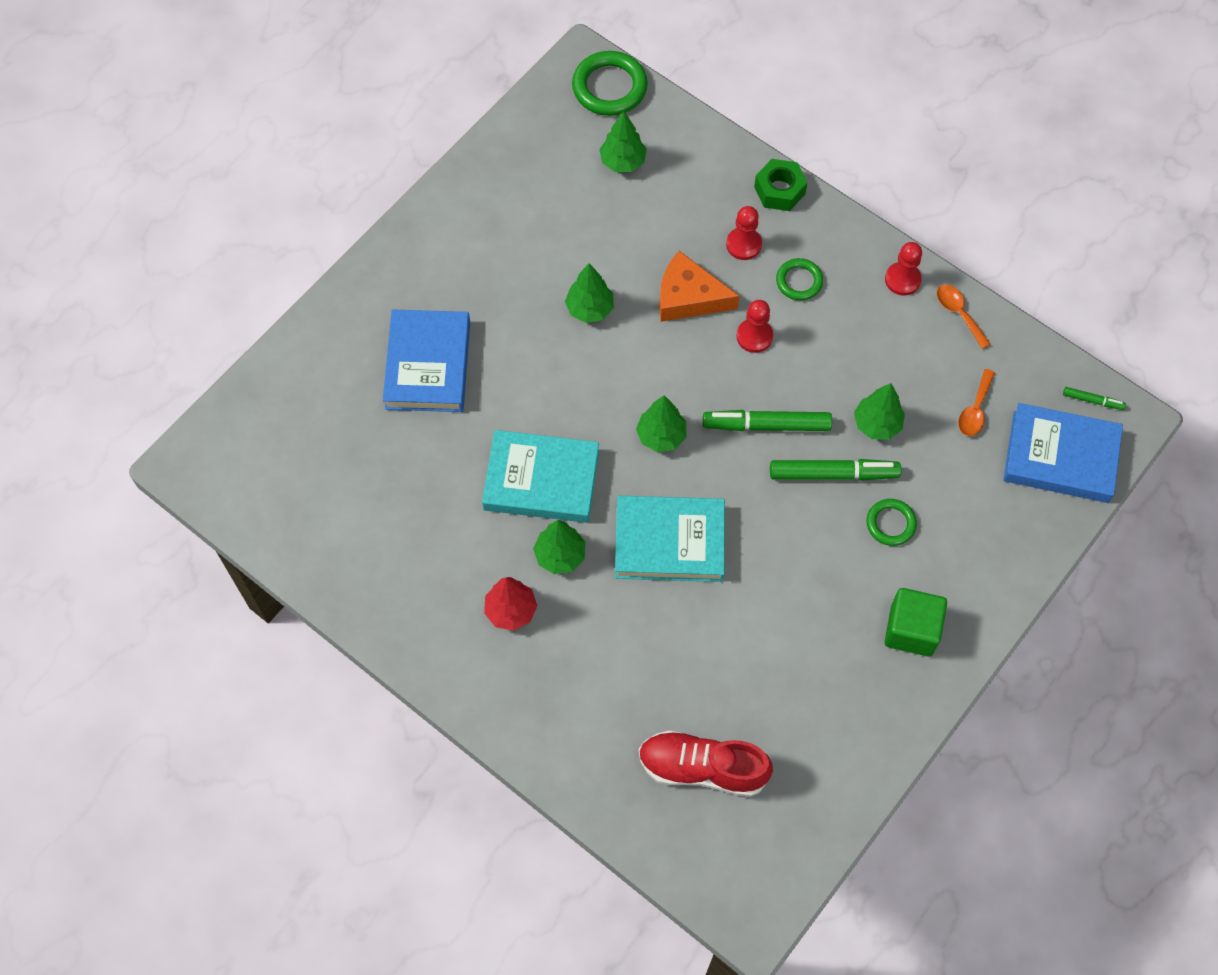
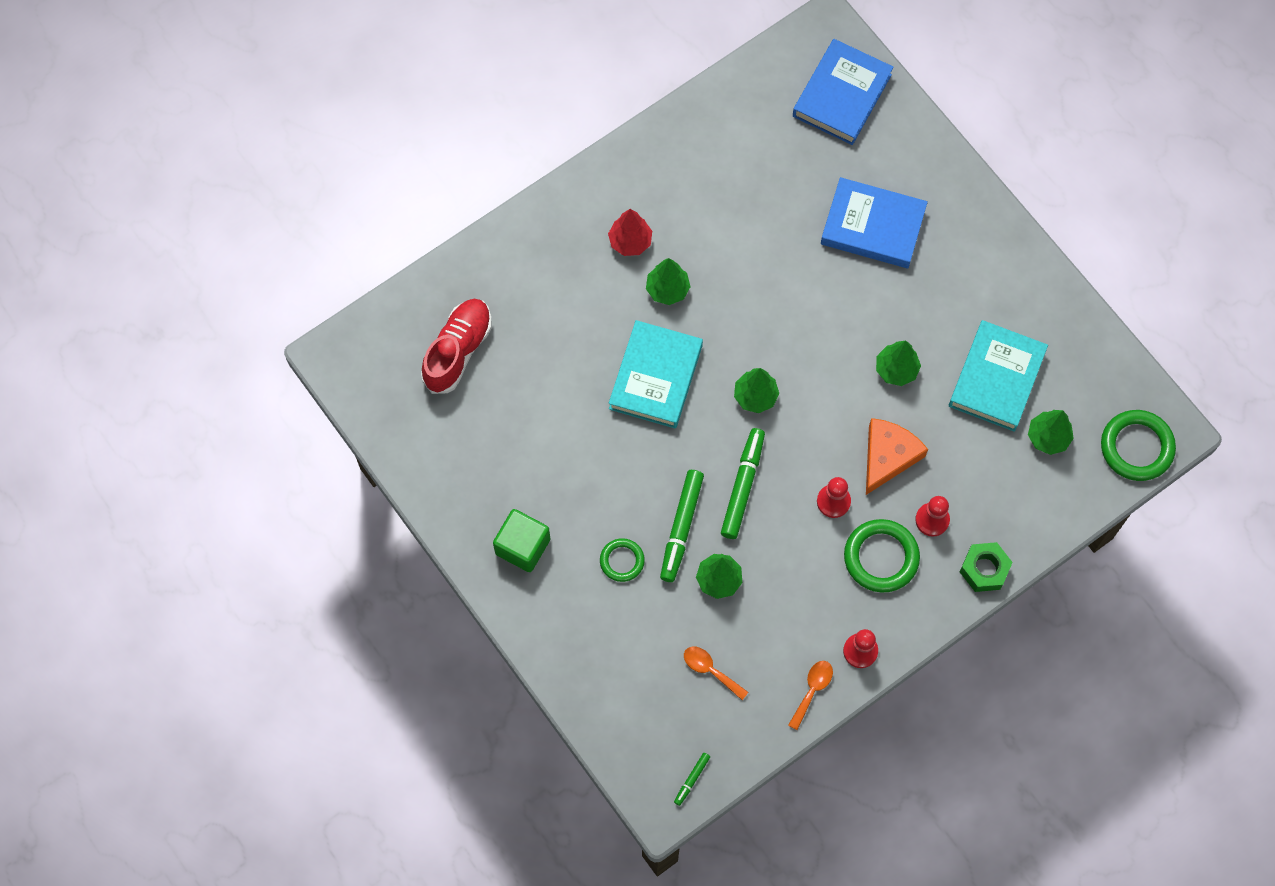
camera: 105 degrees right, 5 degrees up
(541, 480) = (739, 291): turquoise book -> turquoise book (996, 378)
(799, 281) = (881, 557): green ring -> green ring, size x1.69
(958, 313) = (812, 690): orange spoon -> orange spoon turned 45 degrees counterclockwise
(1060, 457) = (644, 729): blue book -> blue book (842, 95)

